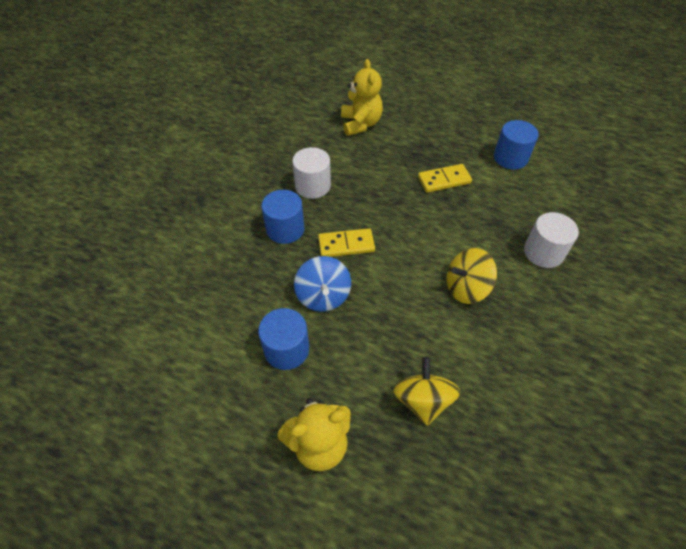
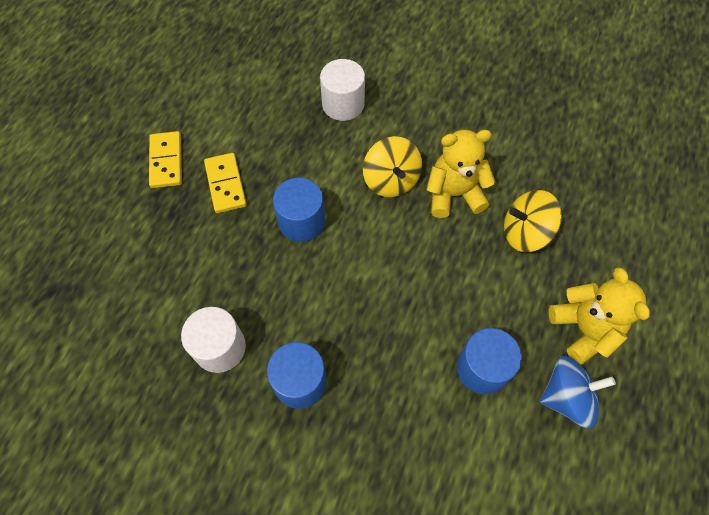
camera: 90 degrees left, 10 degrees up
(323, 296) = (407, 329): blue spinning top -> blue spinning top (566, 397)
(346, 245) = (329, 302): yellow domino -> yellow domino (166, 161)
(360, 124) = (95, 281): yellow teddy bear -> yellow teddy bear (454, 194)
(510, 158) = (195, 110): blue cylinder -> blue cylinder (301, 221)

